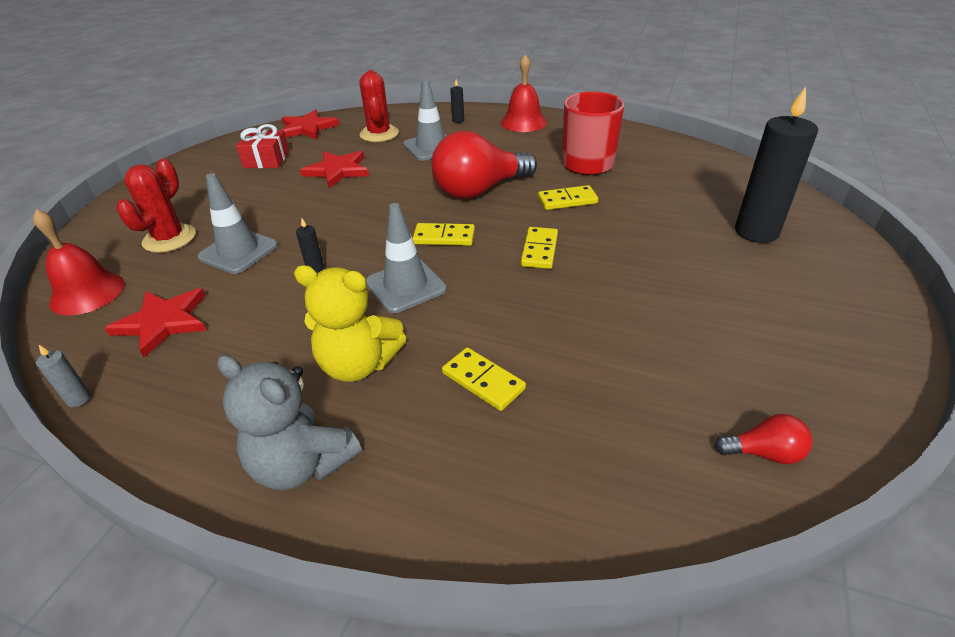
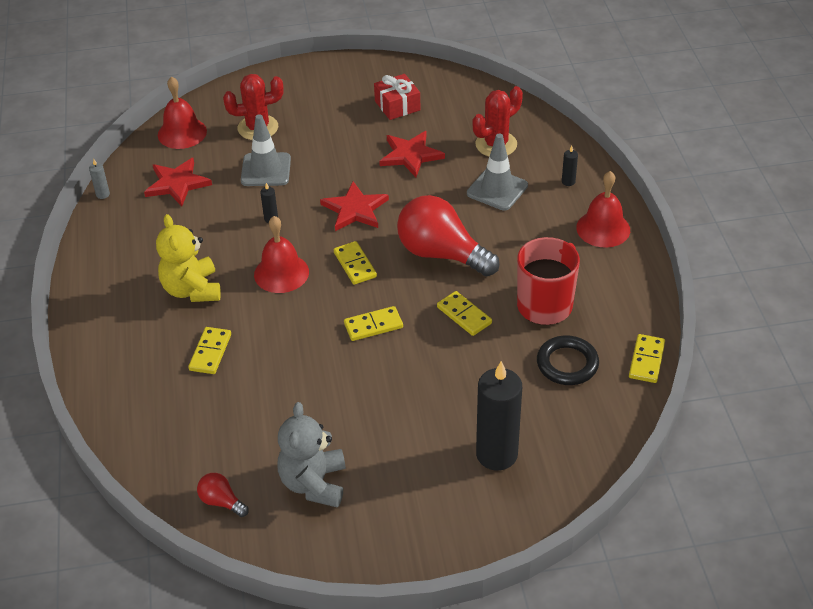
camera: 60 degrees right, 5 degrees up
(302, 463) = (108, 307): grey teddy bear -> grey teddy bear (314, 483)
(307, 128) = (471, 95): red star -> red star (355, 209)
(405, 286) = (281, 273): grey traffic cone -> red bell
(662, 172) = (567, 364): none -> black ring
(679, 143) = (646, 360): none -> yellow domino
(764, 453) = (221, 502): red light bulb -> red light bulb turned 150 degrees clockwise

